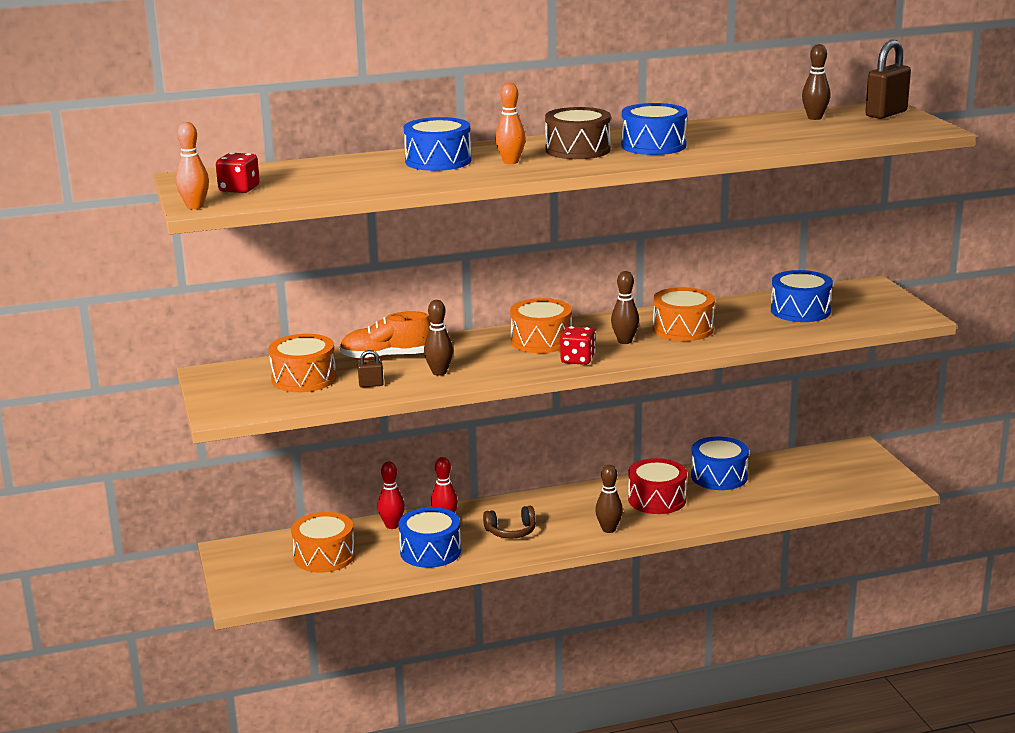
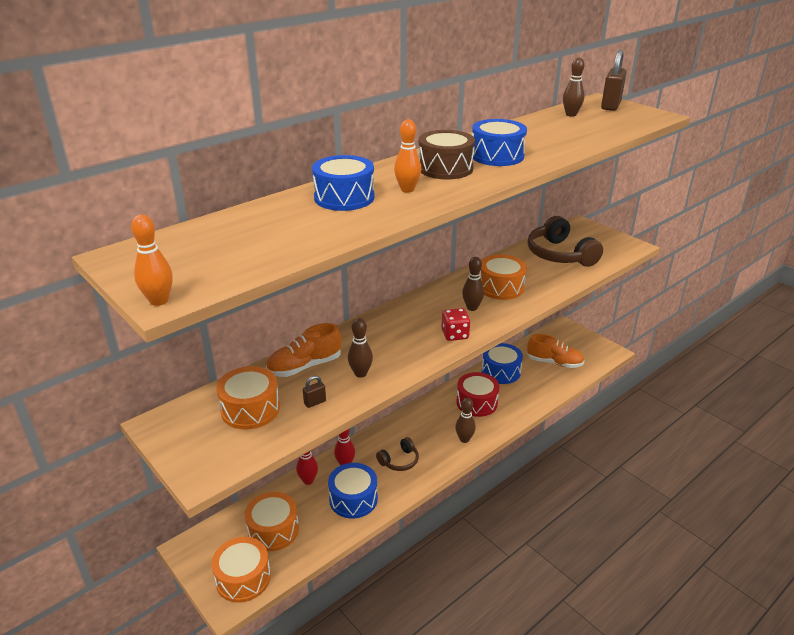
camera: 25 degrees left, 10 degrees up
(239, 189) = (186, 265): red dice -> none
(541, 341) = (412, 320): orange drum -> orange drum (243, 578)
(800, 311) = (560, 255): blue drum -> brown headphones
(804, 481) = (554, 362): none -> orange shoe

